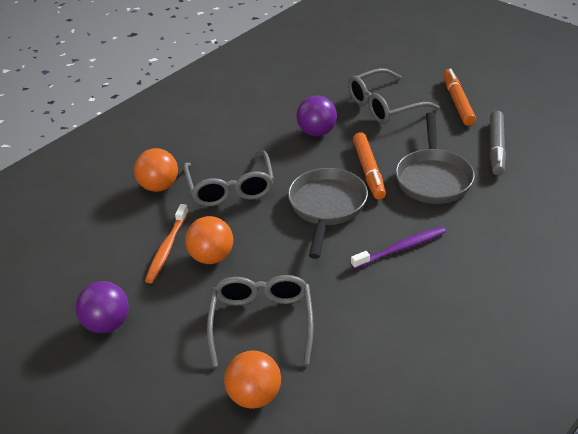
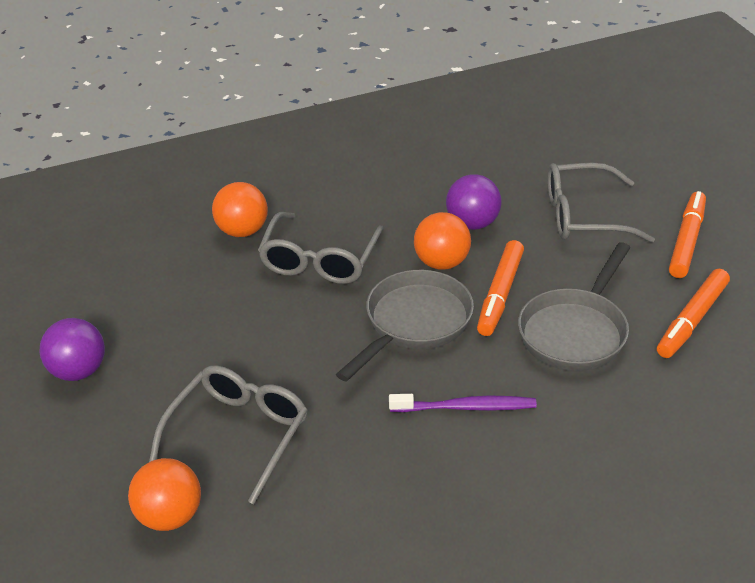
camera: 25 degrees right, 0 degrees up
(167, 248) = (199, 308): orange toothbrush -> none
(211, 257) = (239, 336): orange ball -> orange ball (441, 263)
(496, 148) = (692, 320): grey marker -> orange marker

